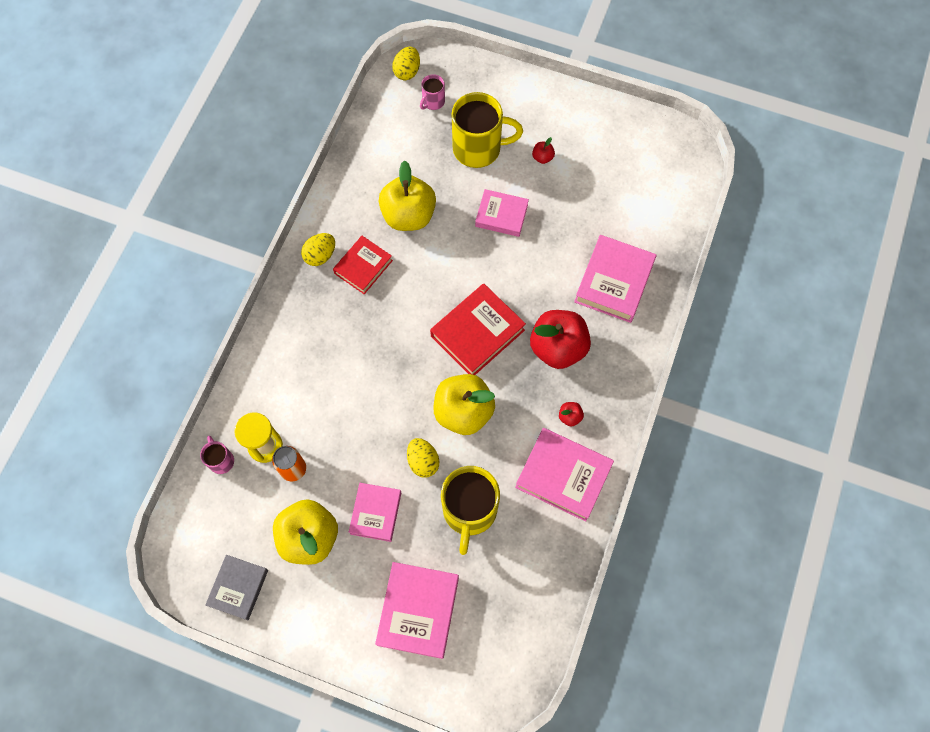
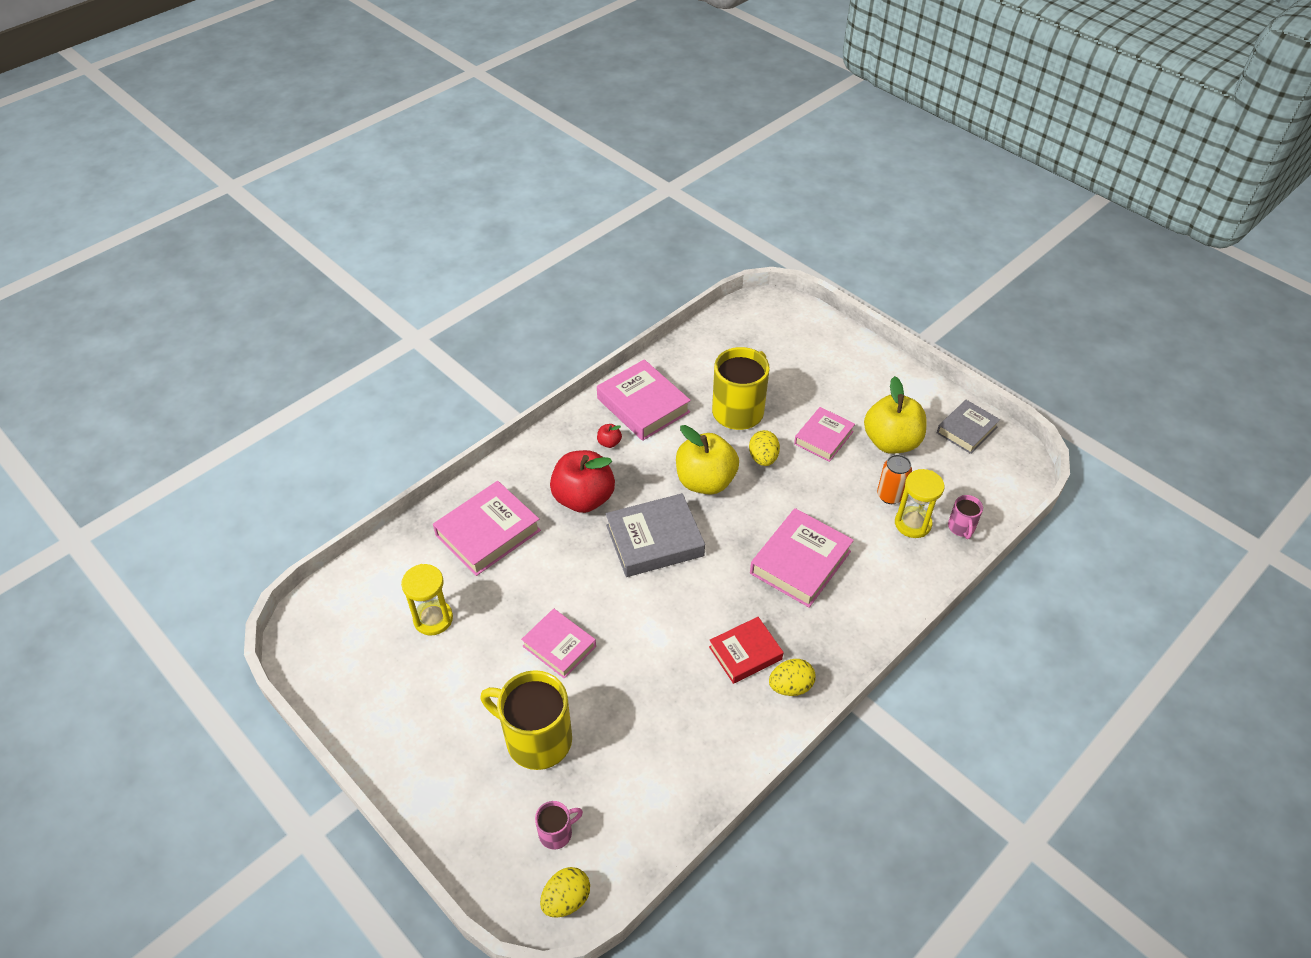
camera: 155 degrees left, 20 degrees down
(408, 215) = (665, 691): yellow apple -> none
(418, 611) = (814, 366): pink book -> pink book (800, 562)
(477, 333) = (654, 540): red book -> grey book
(542, 157) = (469, 694): red apple -> none
(605, 197) = (433, 619): none -> yellow hourglass

